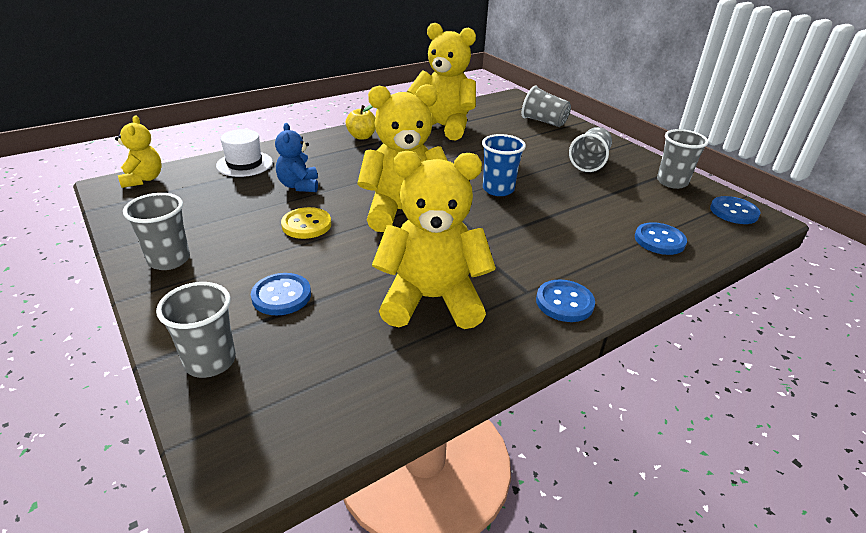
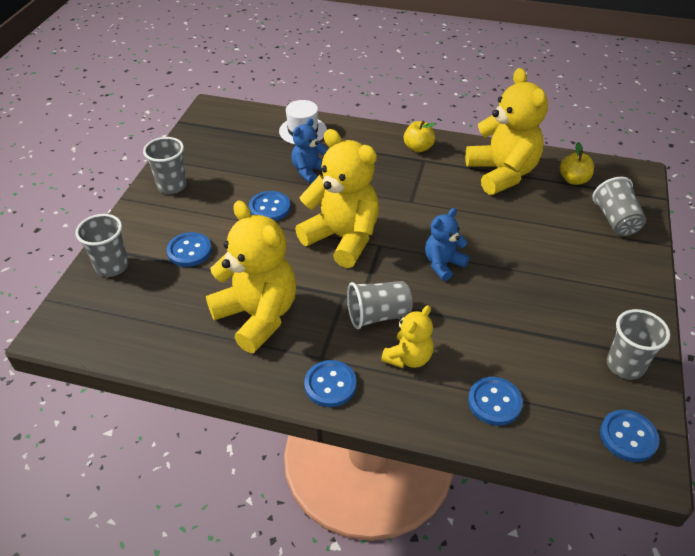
camera: 50 degrees right, 10 degrees up
(143, 179) = (232, 112): yellow teddy bear -> yellow teddy bear (408, 357)
(306, 225) = (269, 208): yellow button -> blue button
(488, 113) = (573, 180): none -> yellow apple
(498, 189) = (443, 264): blue cup -> blue teddy bear
(589, 162) = (577, 291): grey cup -> grey cup (378, 315)

